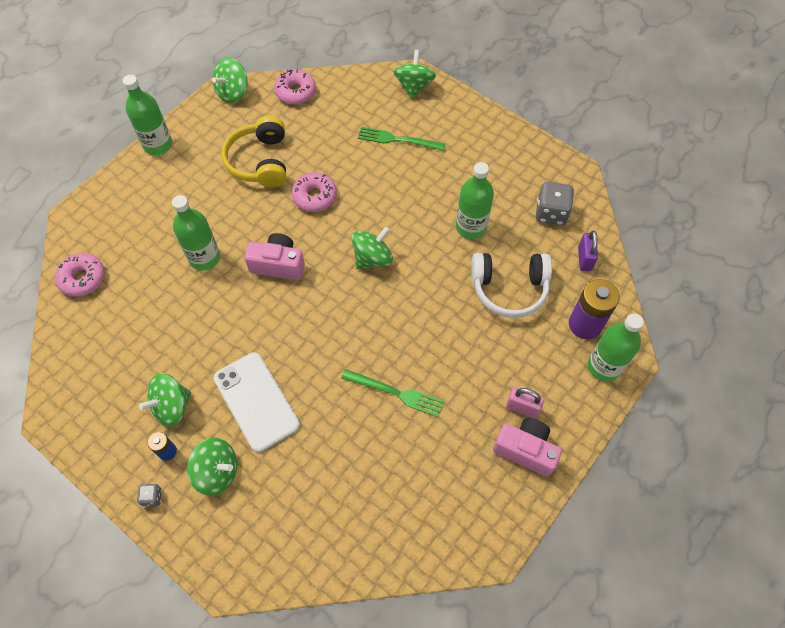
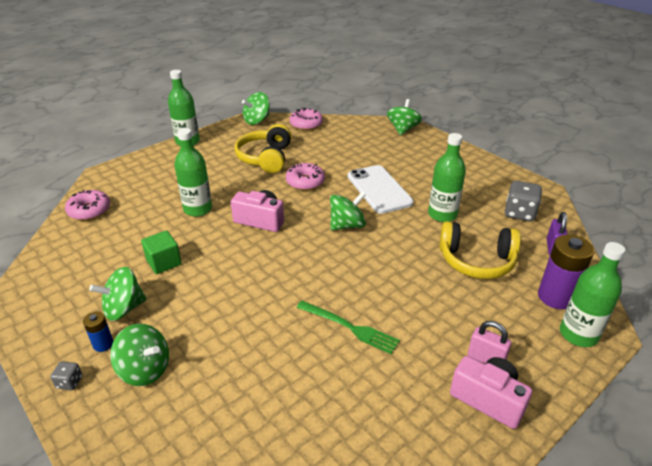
camera: 10 degrees right, 25 degrees down
(192, 341) = (164, 262): none -> green cube
(256, 401) = (206, 315): white phone -> white phone (379, 189)
(398, 140) = (384, 156): green fork -> none
(509, 289) = (476, 261): white headphones -> yellow headphones

